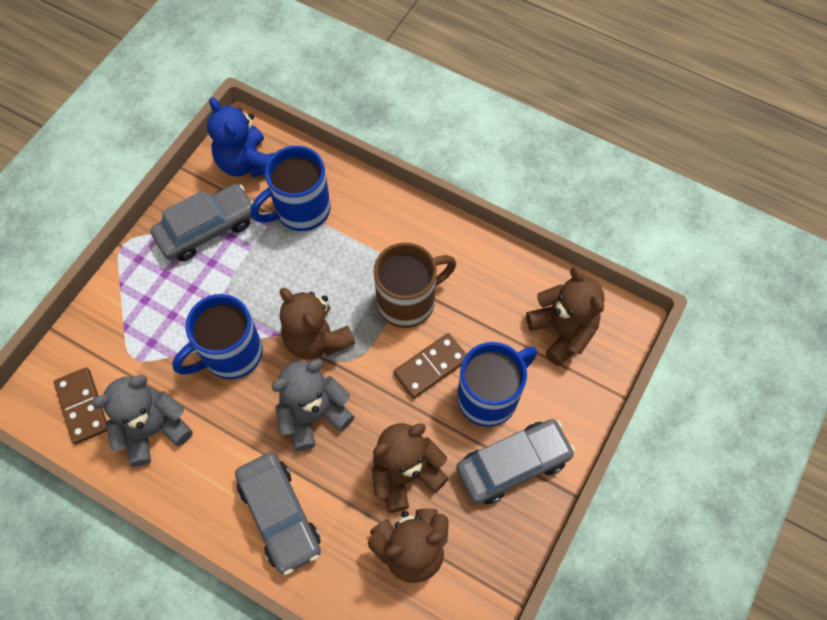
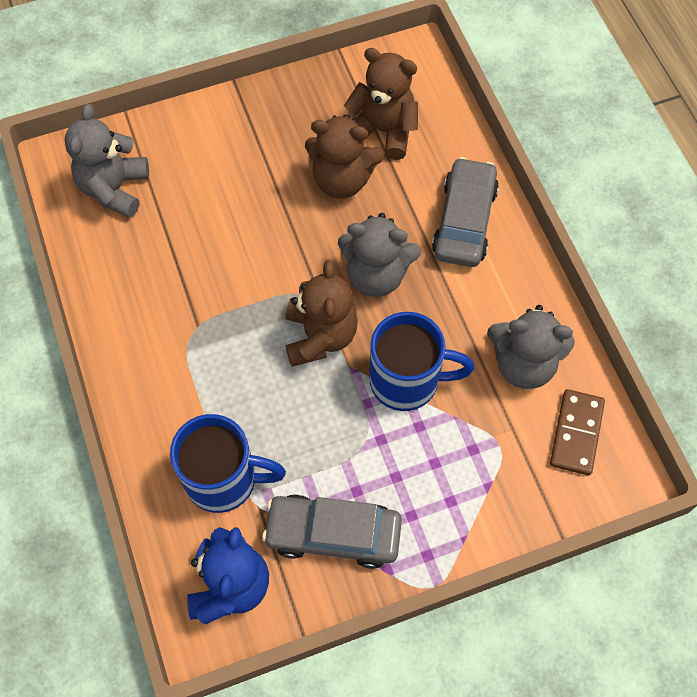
camera: 140 degrees left, 0 degrees up
(408, 301) = (211, 308): brown mug -> none
(431, 367) = (246, 241): brown domino -> none
(489, 396) = (223, 185): blue mug -> none
(513, 465) = (256, 129): grey car -> none
(562, 331) = (114, 188): brown teddy bear -> grey teddy bear

